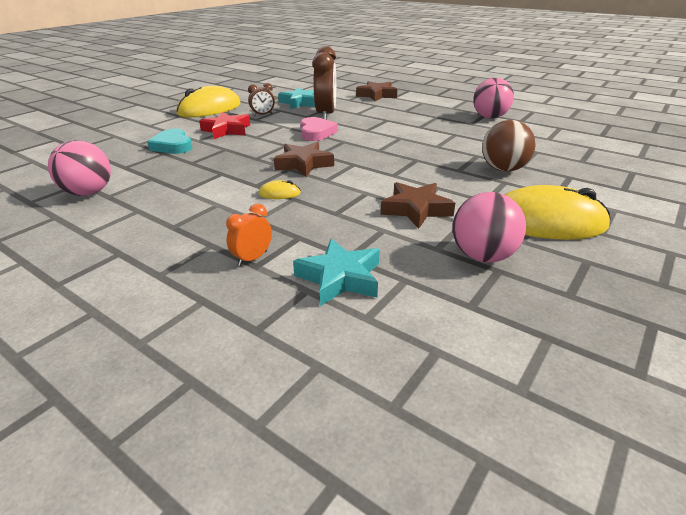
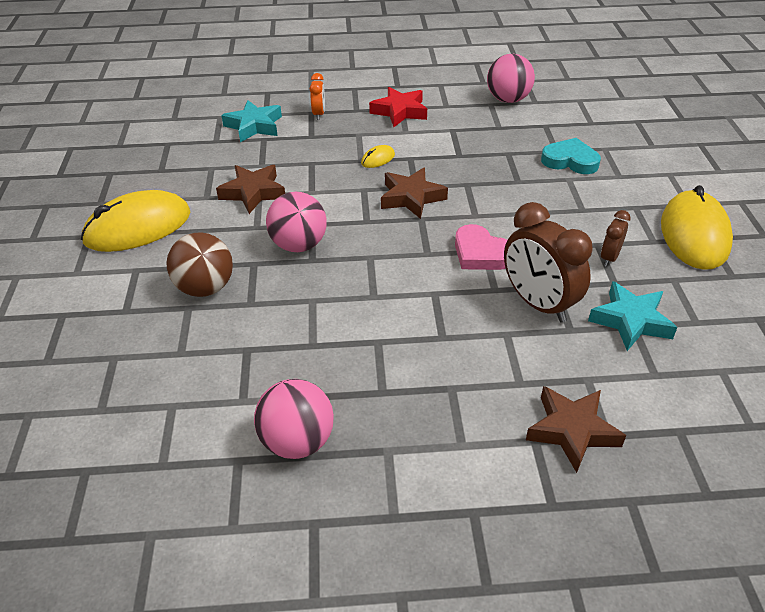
camera: 140 degrees right, 10 degrees up
(227, 130) = (578, 207): red star -> red star (400, 111)
(482, 256) = (176, 175): pink ball -> pink ball (299, 245)

